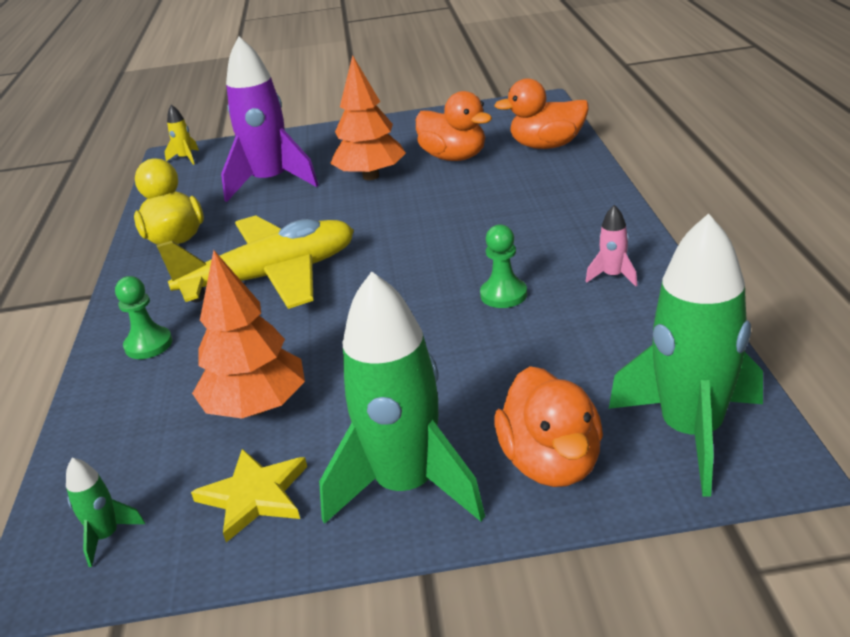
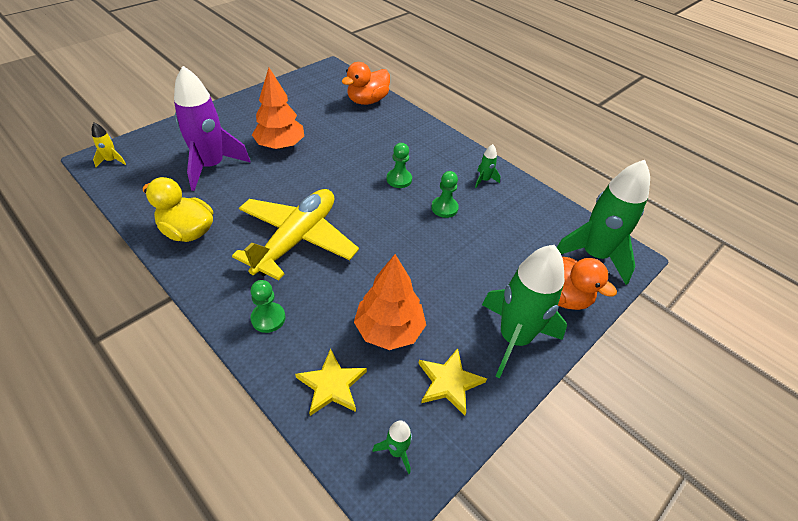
camera: 45 degrees left, 15 degrees up
(127, 435) = (331, 385): none -> yellow star
(454, 157) = (320, 120): orange duck -> none
(479, 245) = (399, 179): none -> green pawn
(613, 276) = (484, 180): pink rocket -> green rocket

